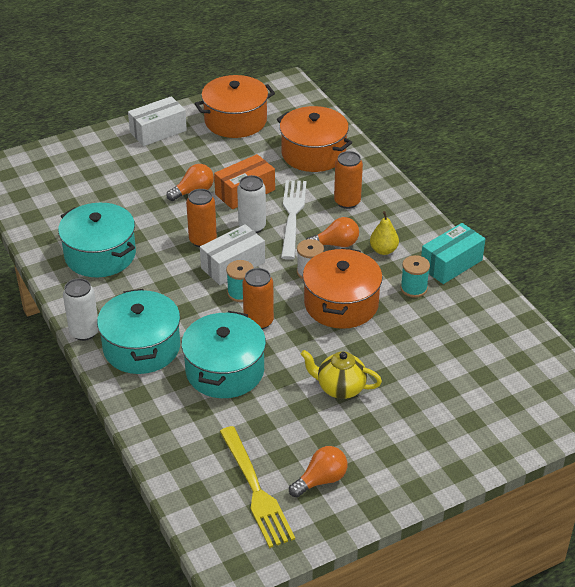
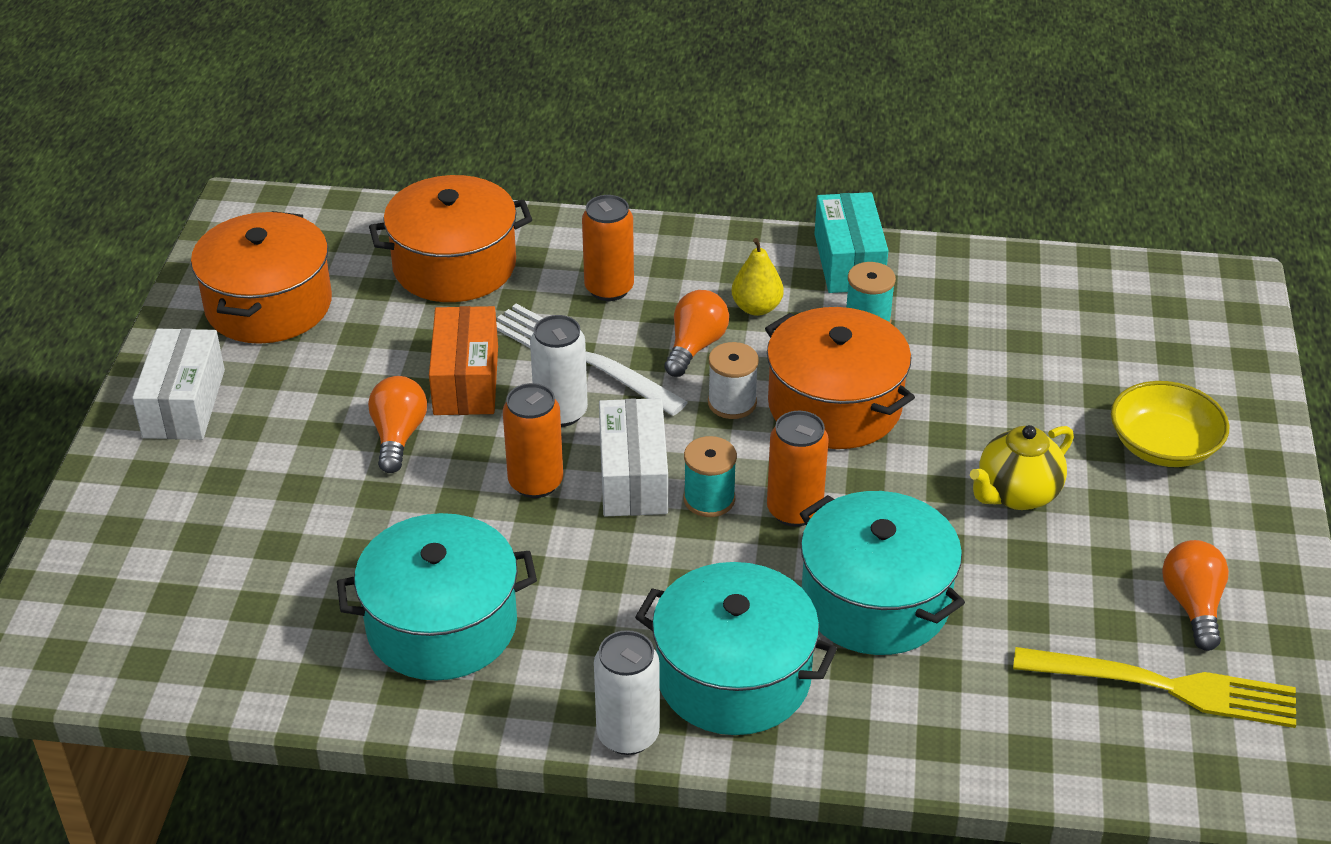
camera: 55 degrees left, 0 degrees up
(429, 427) = (1163, 446): none -> yellow bowl

